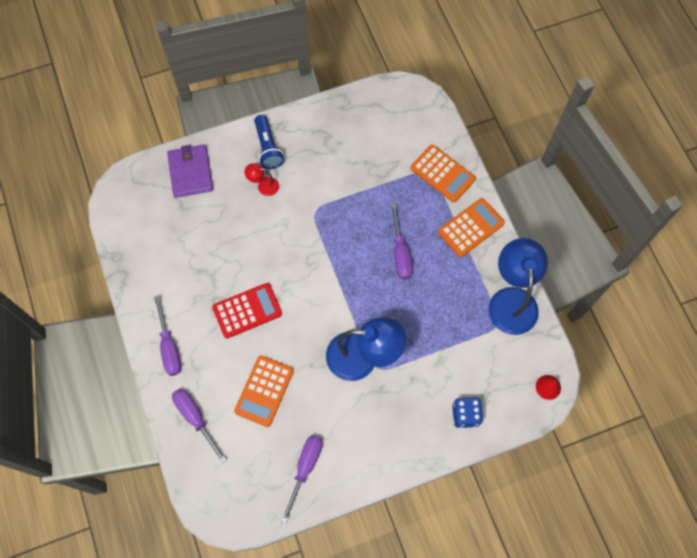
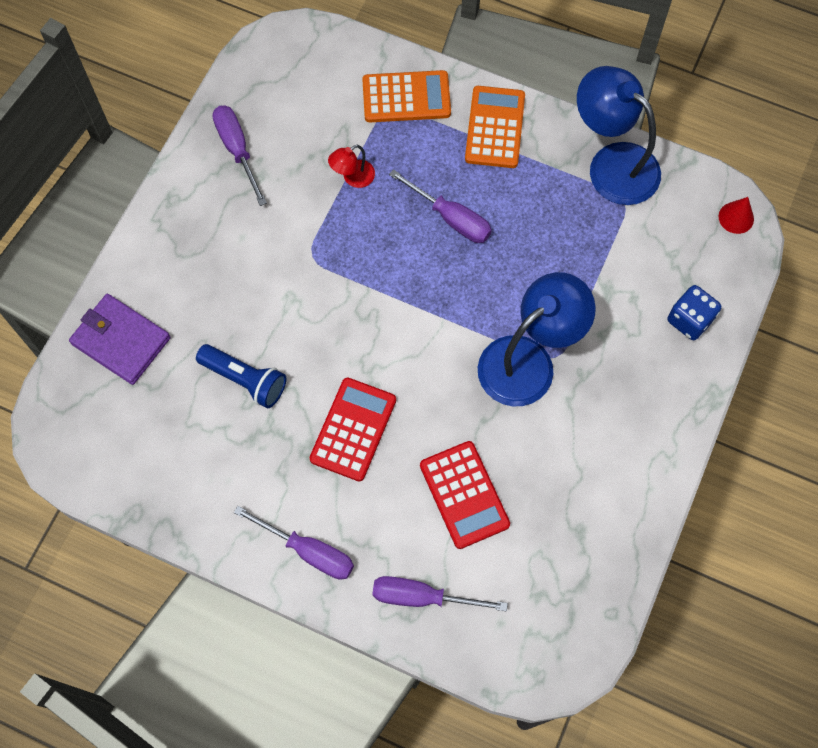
camera: 45 degrees left, 0 degrees up
(263, 186) = (224, 280): red lamp -> red lamp (353, 178)
(264, 391) = (464, 495): orange calculator -> red calculator
(268, 148) = (183, 235): blue flashlight -> blue flashlight (245, 380)
(305, 468) = (593, 531): purple screwdriver -> purple screwdriver (237, 150)

